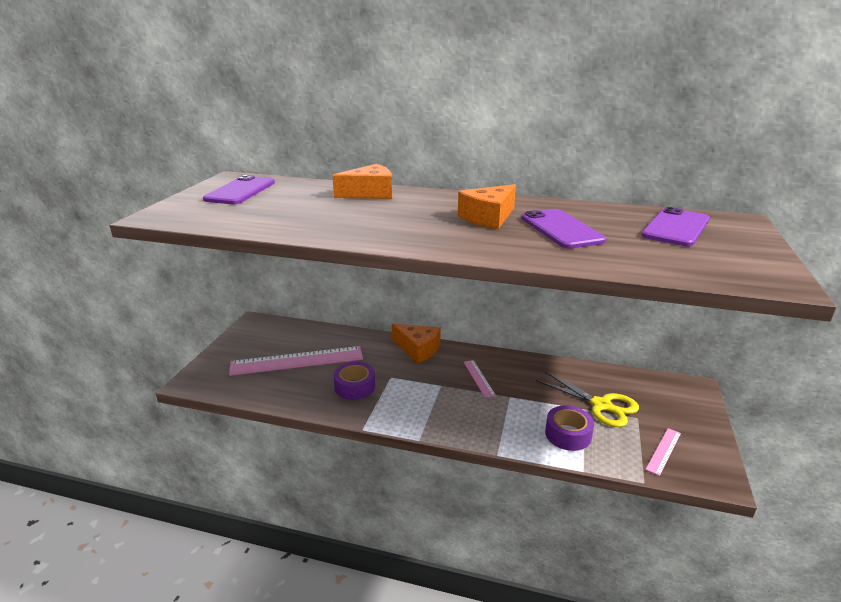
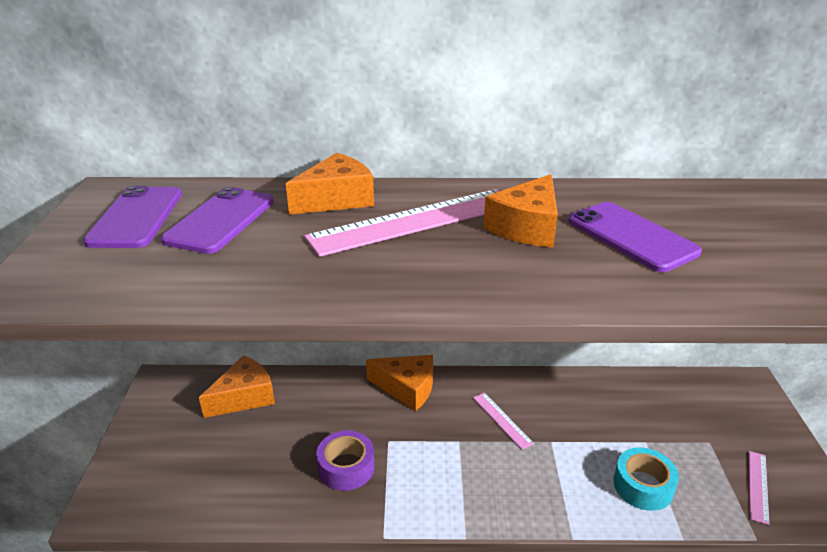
camera: 15 degrees left, 5 degrees up
(297, 361) = (248, 439): pink ruler -> pink ruler (415, 221)
(304, 338) = (244, 397): none -> orange cheese
(568, 434) = (643, 486): purple tape -> turquoise tape
(601, 405) = (662, 432): yellow scissors -> none
(676, 227) = (762, 215): purple phone -> purple phone (220, 220)

